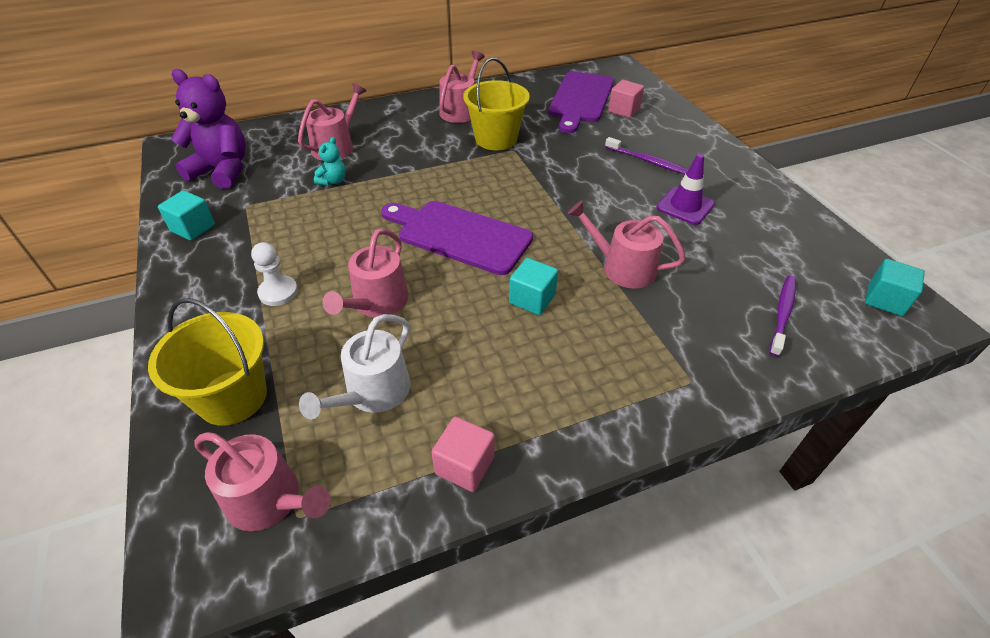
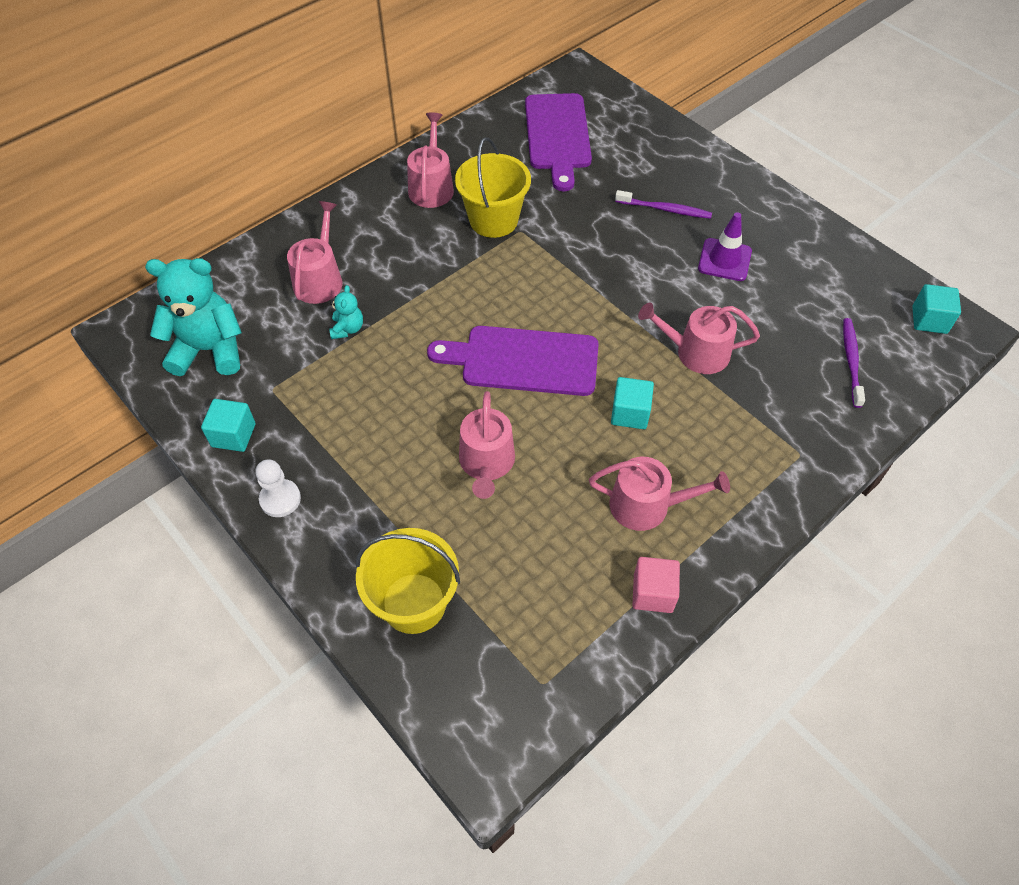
camera: 20 degrees left, 10 degrees up
(222, 171) = (209, 350): purple teddy bear -> turquoise teddy bear
(269, 500) = (511, 679): pink watering can -> pink watering can (647, 505)
(278, 292) = (381, 482): white pawn -> white pawn (280, 499)
(373, 393) = (538, 555): white watering can -> none
(623, 110) = (611, 141): pink cube -> none

